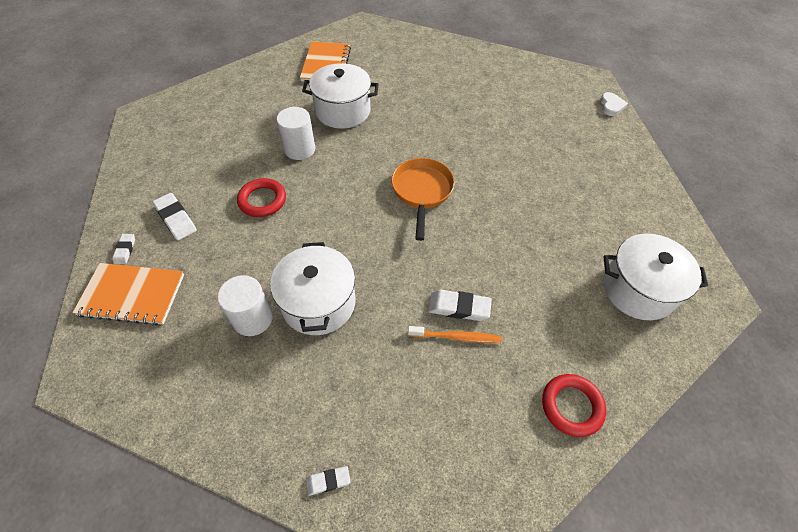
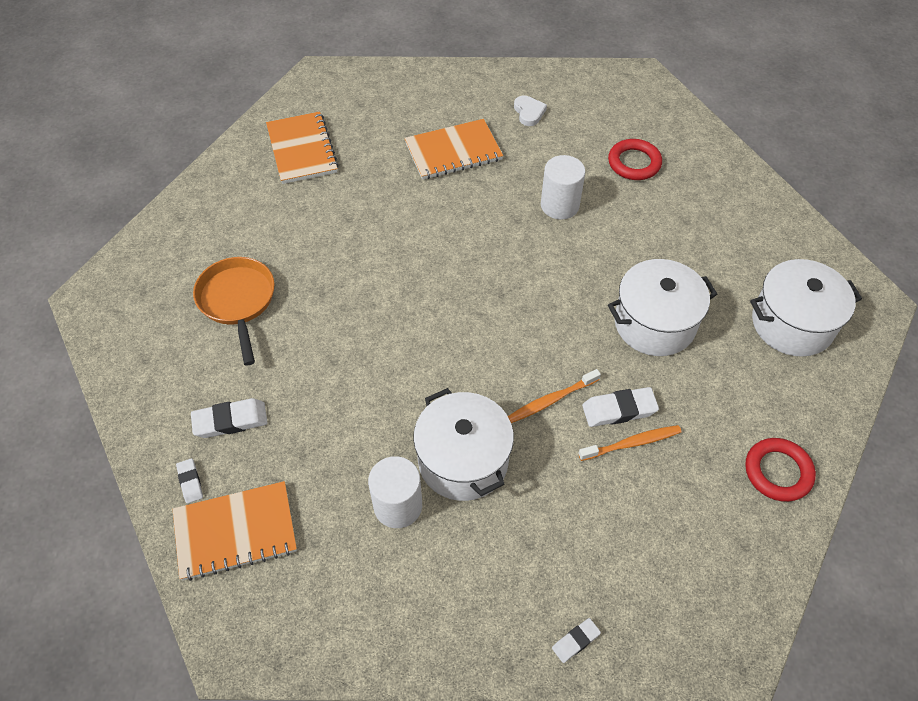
camera: 20 degrees left, 0 degrees up
(176, 219) = (230, 421): white eraser -> white eraser turned 45 degrees counterclockwise
(262, 200) = (326, 361): red ring -> red ring (634, 163)
(299, 149) = (334, 279): white cylinder -> white cylinder (559, 205)
(343, 111) = (360, 210): white pot -> white pot (654, 323)
(409, 282) = (552, 400): none -> orange toothbrush
(422, 192) = (512, 287): orange pan -> orange pan (238, 301)
(428, 92) = (453, 152): none -> orange notebook
(611, 106) = (676, 107): white heart -> white heart (529, 112)

